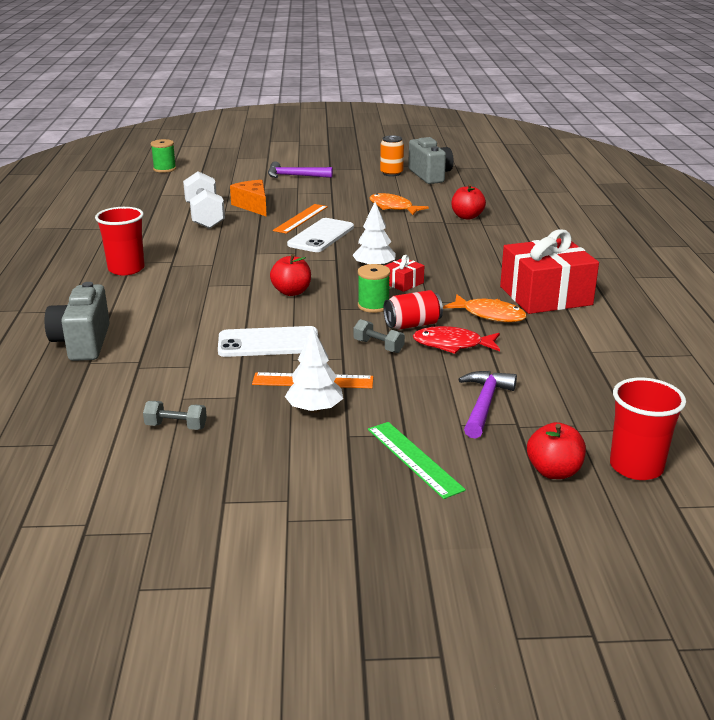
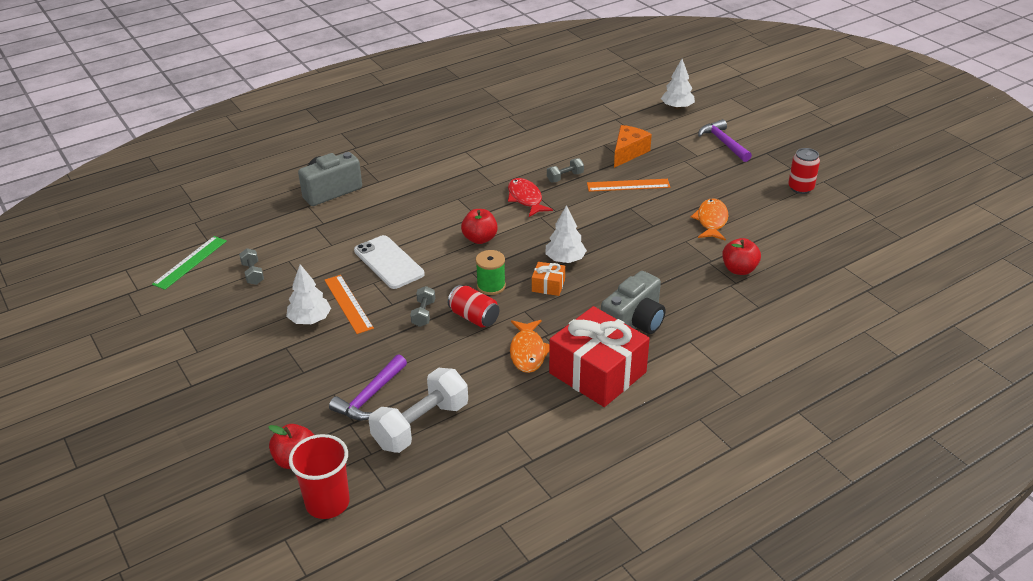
camera: 60 degrees right, 10 degrees up
(126, 269) = (451, 154): red cup -> none
(164, 169) = (658, 80): green spool -> none
(205, 216) = (581, 141): white dumbbell -> white dumbbell (421, 425)
(217, 175) = (677, 107): none -> white tree
(250, 236) = (565, 177): none -> grey dumbbell
(321, 236) = (602, 209): white phone -> none
(391, 173) = (800, 188): orange can -> red can
(403, 283) = (548, 285): red gift -> orange gift
(414, 459) = (273, 387): green ruler -> green ruler (190, 262)
(430, 175) = (825, 211): grey camera -> grey camera (634, 324)
(452, 345) = (455, 349): red fish -> red fish (526, 199)
(484, 404) = (370, 396): purple hammer -> purple hammer turned 135 degrees clockwise

